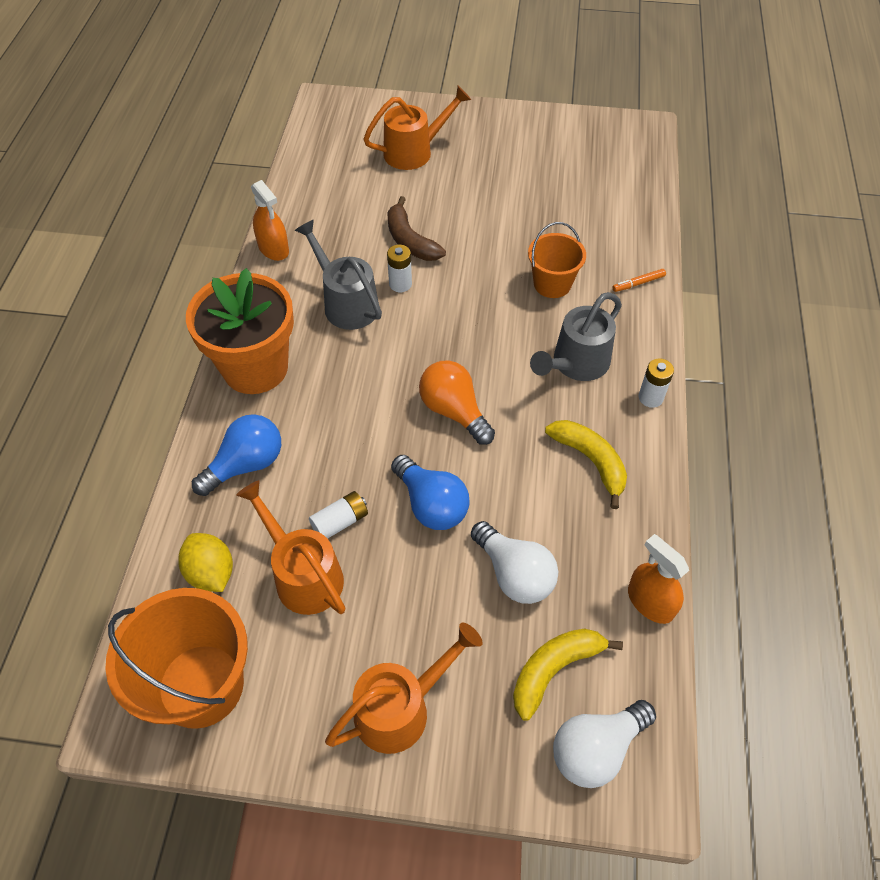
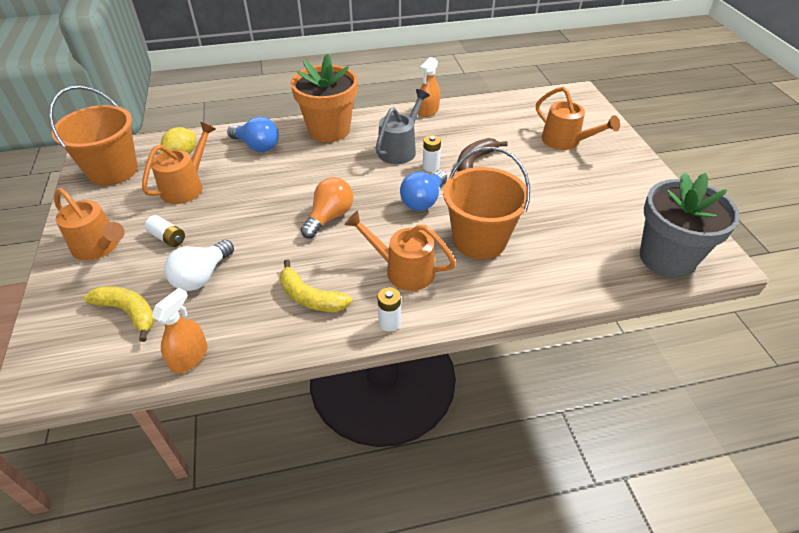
camera: 70 degrees right, 10 degrees down
(340, 522) = (226, 191): white battery -> white battery (168, 238)
(431, 504) = (248, 225): blue light bulb -> blue light bulb (423, 201)
(552, 284) = (479, 240): orange bucket -> orange bucket, size x1.68
(575, 364) = (402, 270): grey watering can -> orange watering can
(590, 461) = (310, 297): yellow banana -> yellow banana turned 90 degrees clockwise
(596, 749) = (68, 347): white light bulb -> none
(629, 160) = (666, 258): none -> grey flower pot
(638, 283) = (514, 292): orange marker -> none

